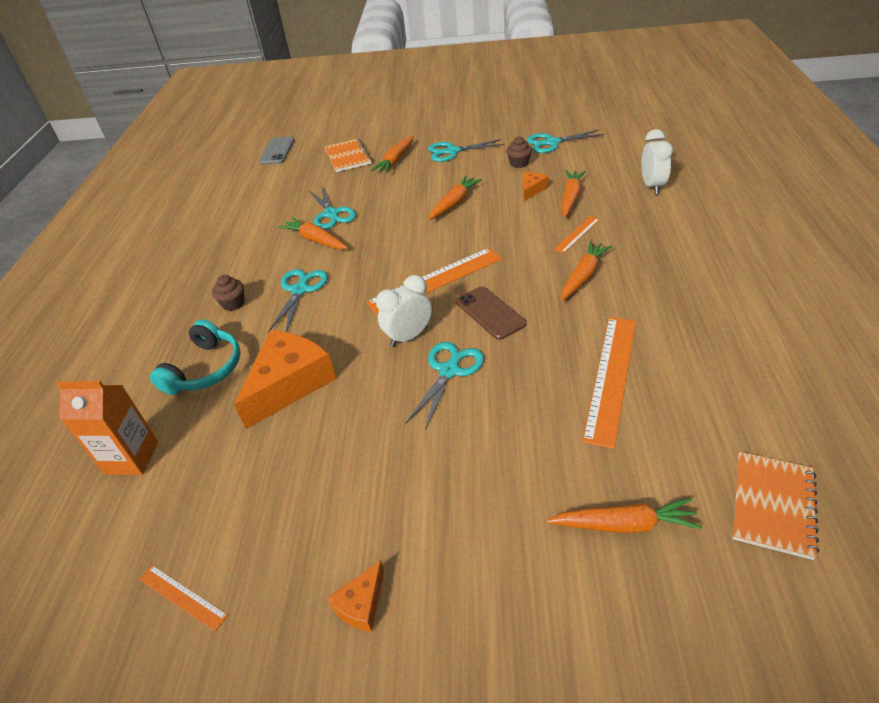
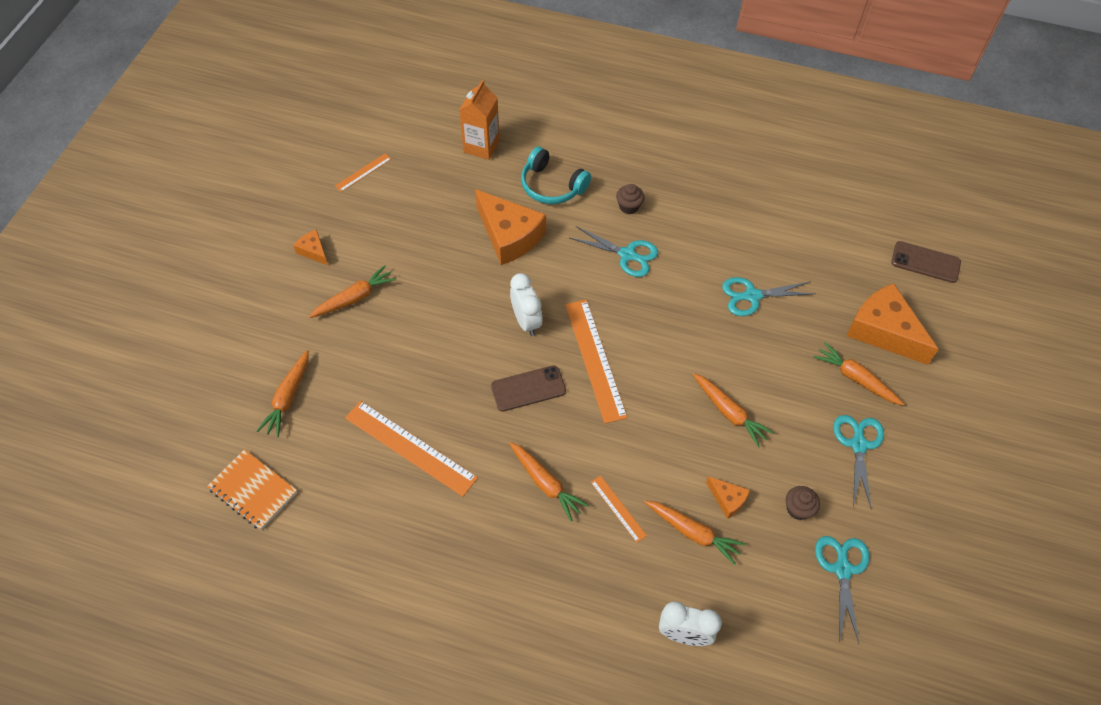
camera: 100 degrees right, 15 degrees up
(277, 151) = (925, 262): grey phone -> brown phone
(315, 240) = (706, 276): orange carrot -> orange carrot (354, 298)
(348, 157) = (883, 331): orange notebook -> orange cheese
(449, 371) = (472, 339): turquoise scissors -> none

